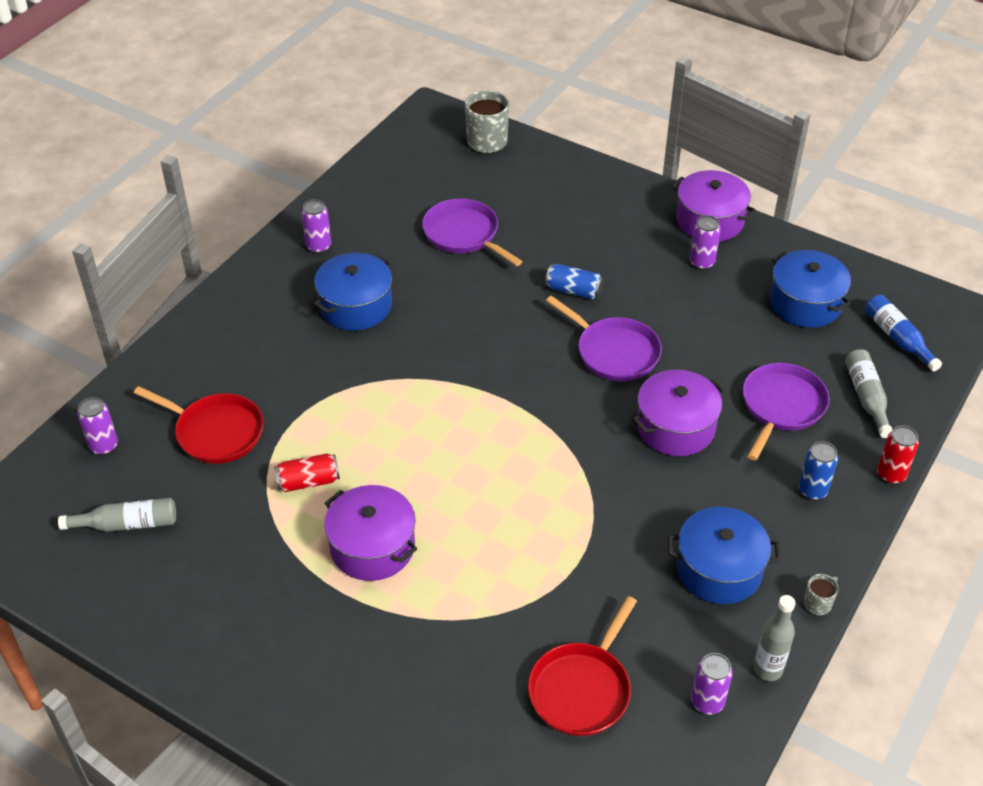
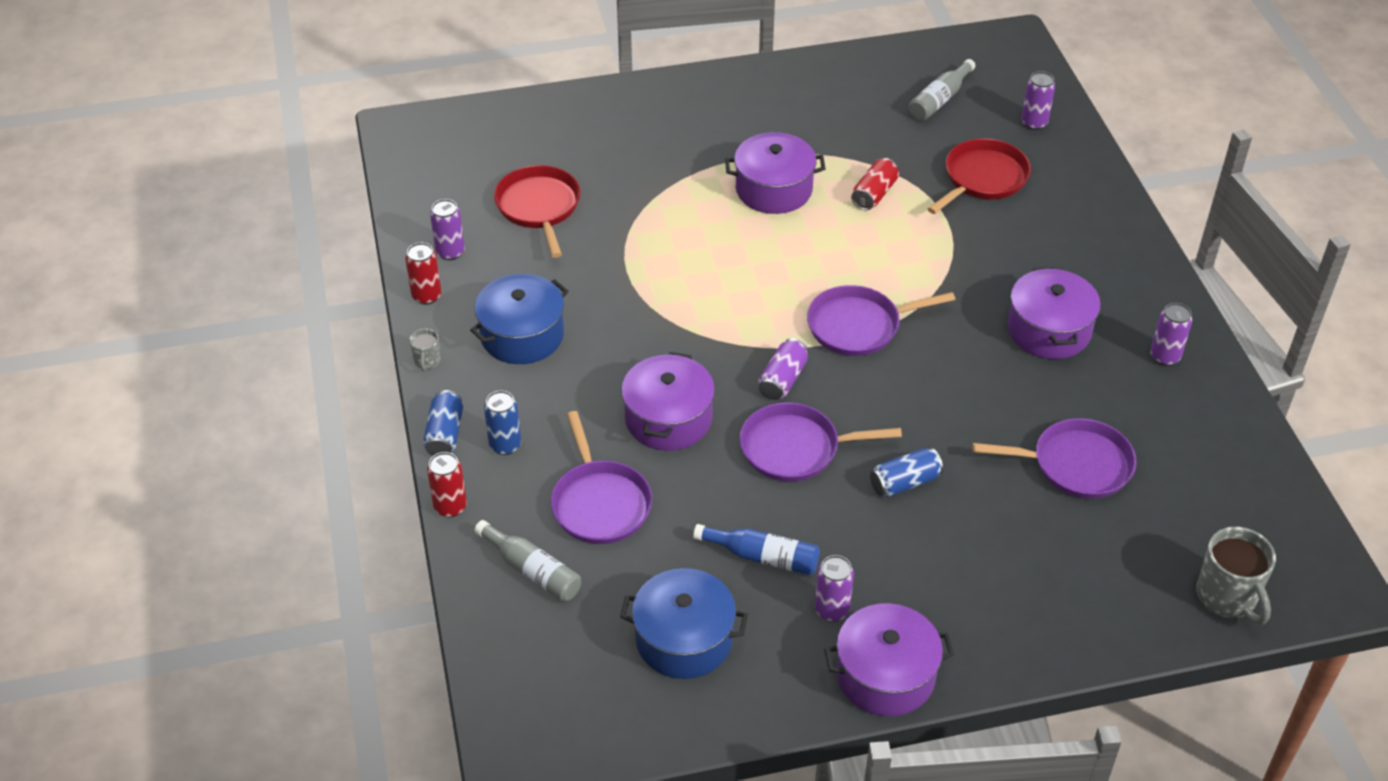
camera: 135 degrees right, 0 degrees up
(216, 432) = (983, 178): red pan -> red pan turned 150 degrees clockwise
(355, 306) = (1049, 330): blue pot -> purple pot
(467, 395) = (858, 326): none -> purple pan
(566, 397) = (783, 379): none -> purple can
(767, 669) = (426, 296): grey bottle -> red can
(852, 531) = (445, 434): none -> blue can
(897, 338) = (557, 666): blue bottle -> blue bottle (762, 557)

